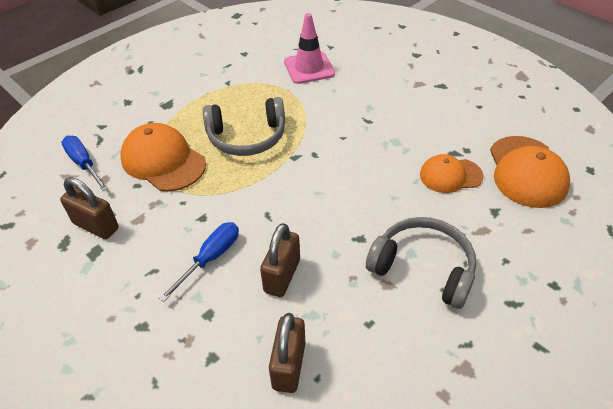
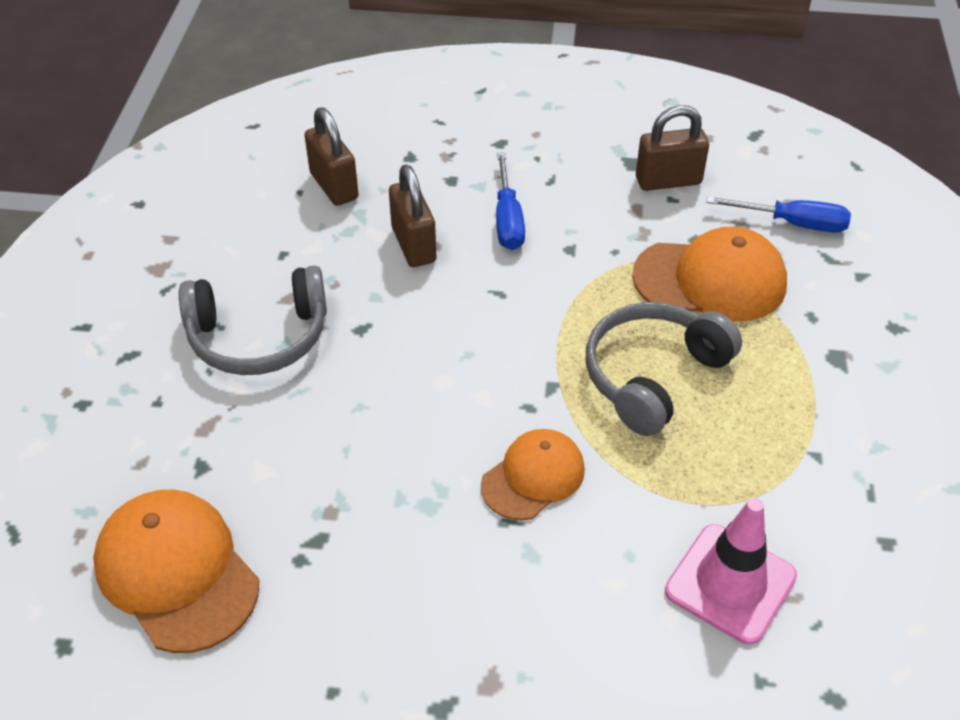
camera: 140 degrees right, 0 degrees up
(450, 175) = (299, 490): orange cap -> orange cap (533, 477)

